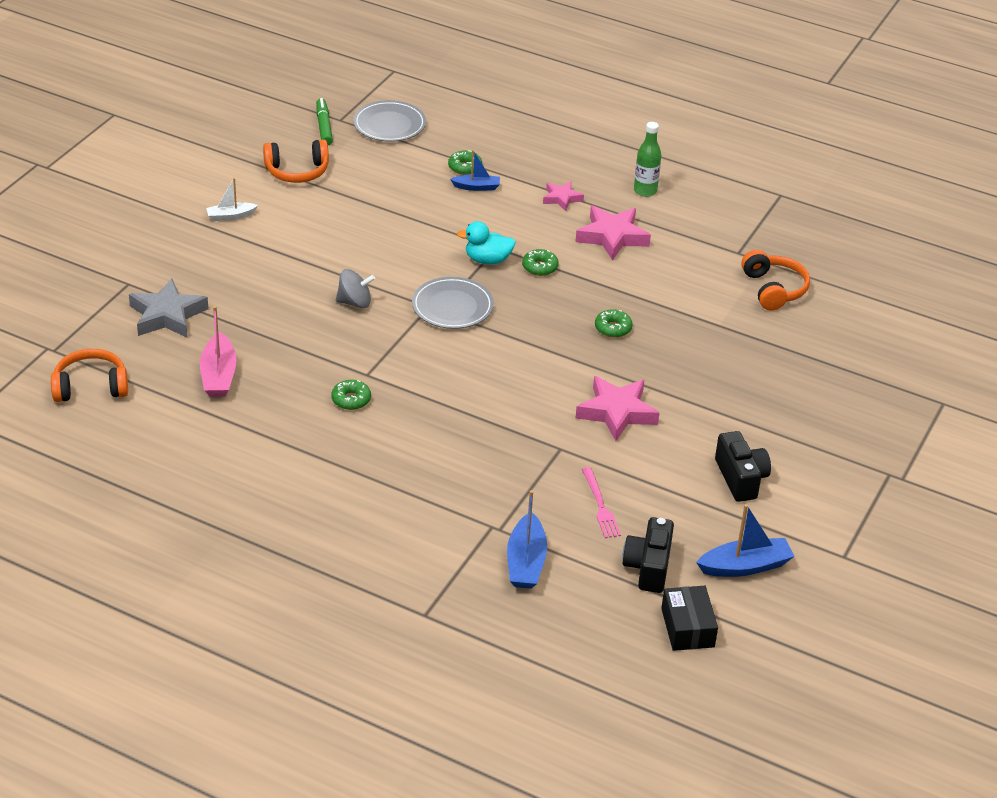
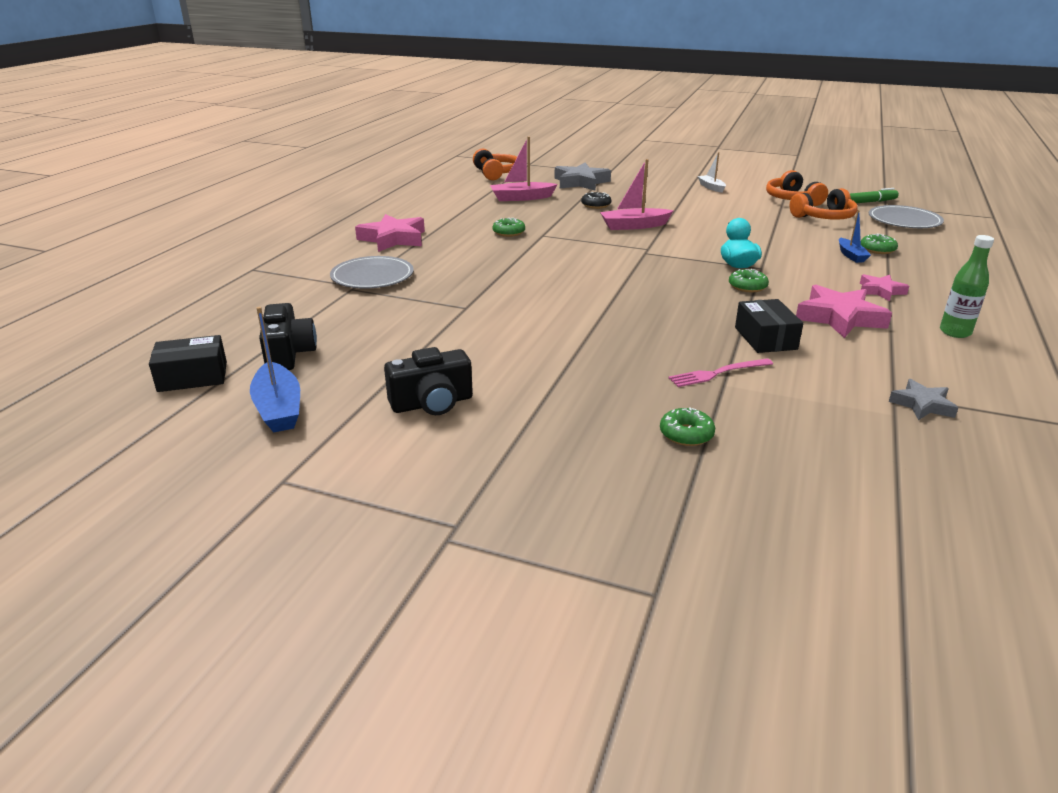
camera: 85 degrees right, 10 degrees down
(270, 318) = (596, 205): none -> black donut
(355, 302) = (634, 226): grey spinning top -> pink boat
(452, 306) = (654, 256): grey plate -> grey plate (372, 277)
(526, 562) = (307, 300): blue boat -> none
(600, 505) = (383, 328): pink fork -> pink fork (717, 373)
(613, 328) = (672, 324): green donut -> green donut (686, 434)
(616, 412) = (530, 331): pink star -> pink star (393, 239)
(645, 285) = (765, 338): none -> black box
(648, 567) = (289, 354): black camera -> black camera turned 75 degrees clockwise
(752, 245) = (922, 405): none -> grey star
(773, 289) = (836, 422): orange headphones -> orange headphones (824, 217)

